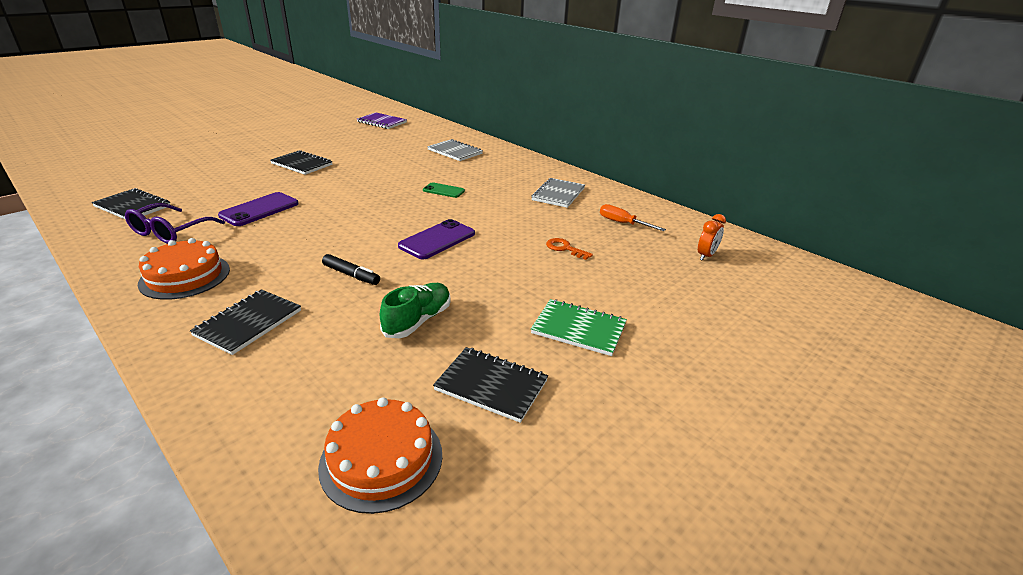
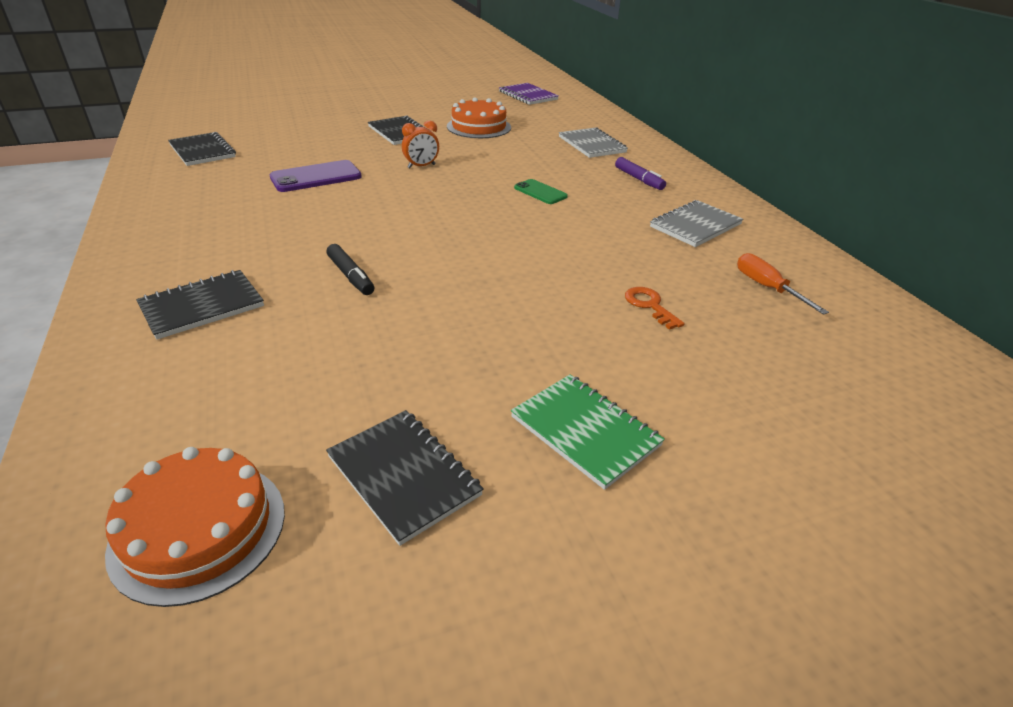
camera: 25 degrees right, 5 degrees up
(170, 232) = (213, 185): purple glasses -> none
(185, 276) = (187, 237): orange cake -> orange cake (479, 127)
(418, 321) = (381, 356): green shoe -> none
(437, 240) = (484, 255): purple phone -> none
(503, 170) = (639, 179): none -> purple marker
(706, 256) = (879, 371): orange clock -> orange clock (421, 166)

